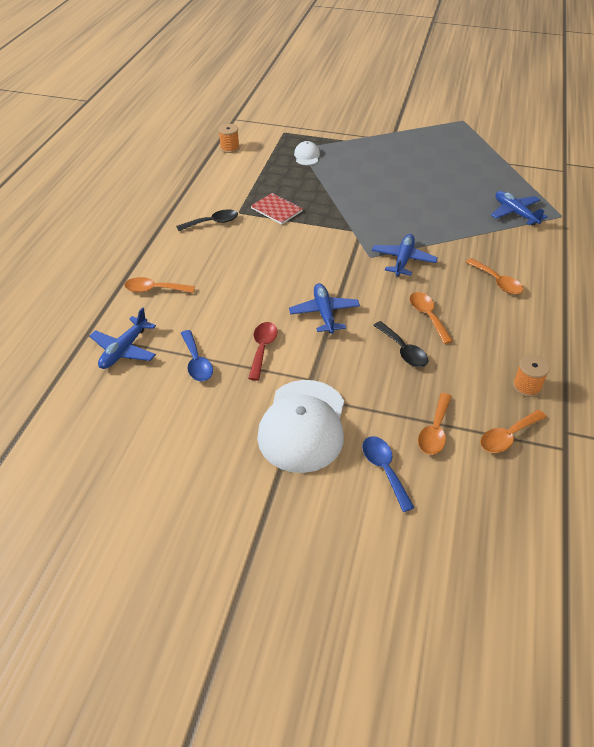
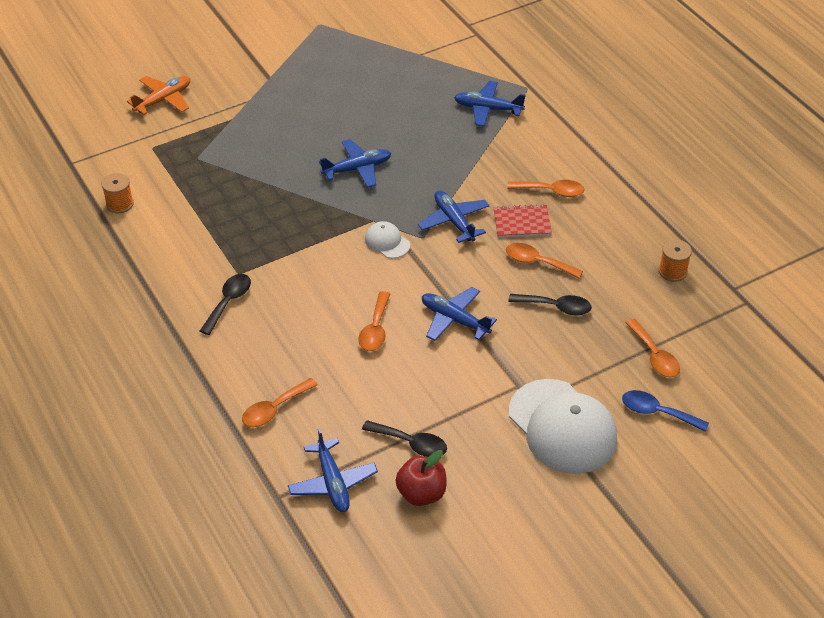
camera: 45 degrees left, 0 degrees up
(160, 395) = (421, 493): none -> red apple
(197, 362) = (411, 443): blue spoon -> black spoon
(262, 348) = (447, 389): red spoon -> none
(276, 210) = (272, 245): red notebook -> red notebook (522, 222)
(307, 156) = (218, 163): white cap -> white cap (387, 242)
(321, 115) = (163, 100): none -> orange plane
(382, 200) = (357, 169): none -> blue plane
(507, 436) = (704, 322): orange spoon -> orange spoon (375, 329)

